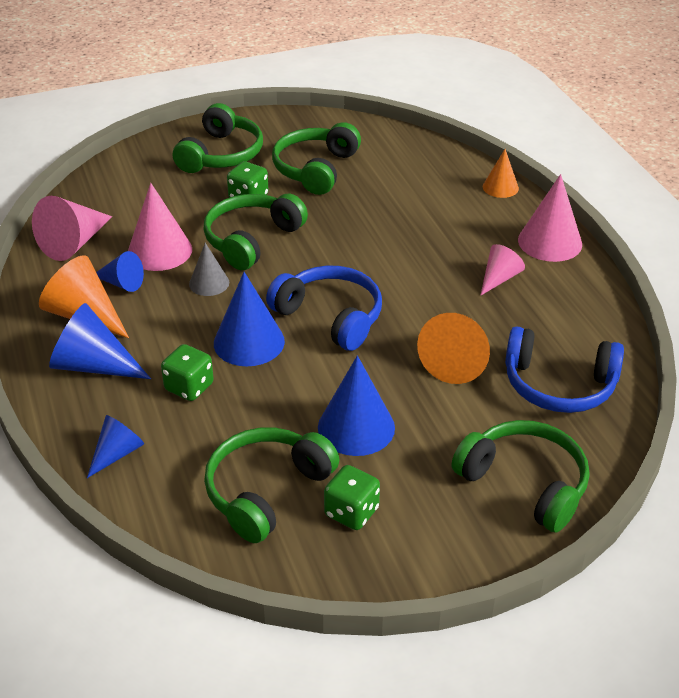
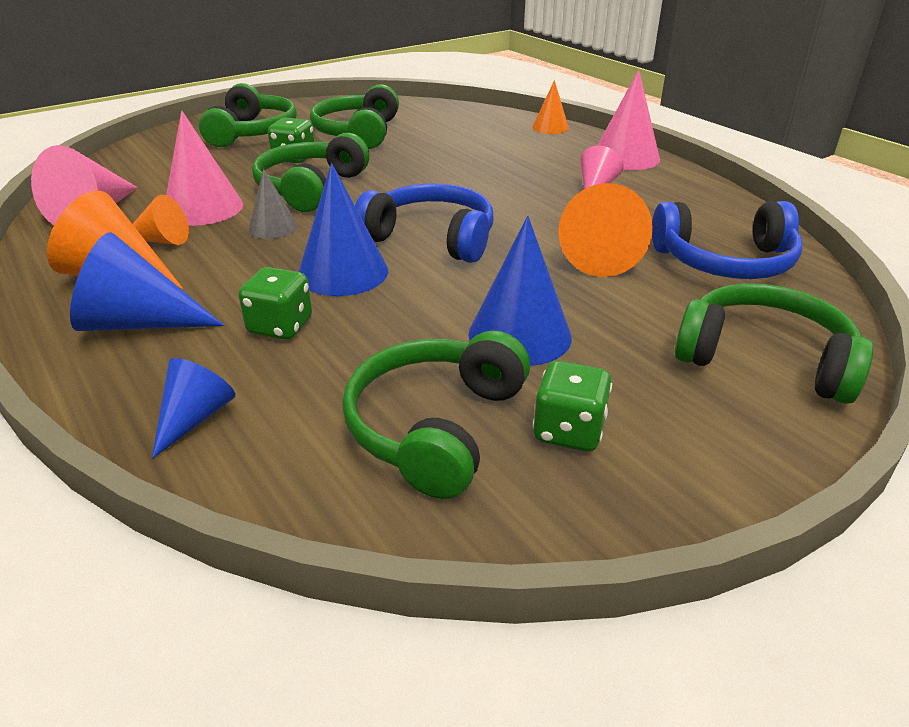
camera: 15 degrees left, 5 degrees down
(121, 283) = (161, 240): blue cone -> orange cone

